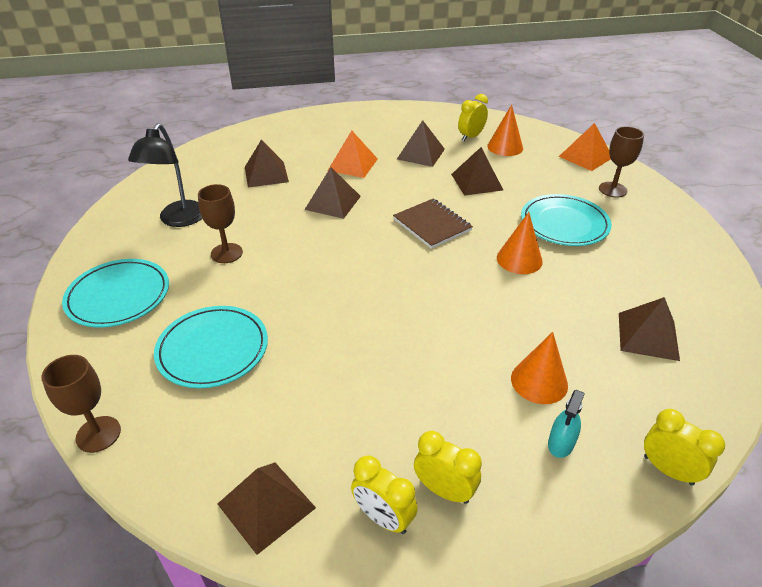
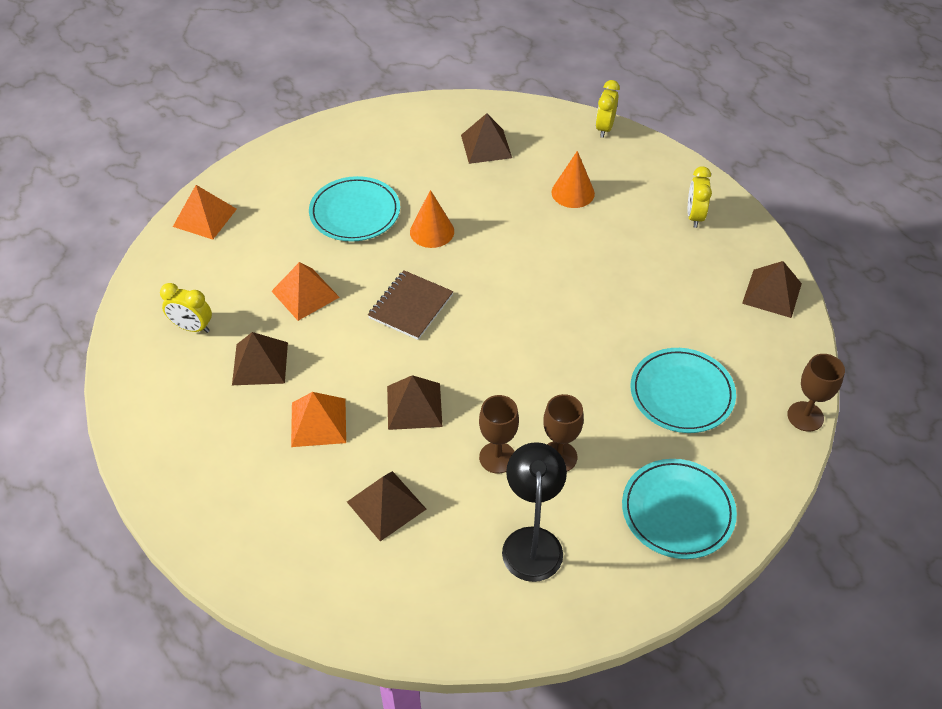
camera: 115 degrees left, 10 degrees up
(178, 220) = (532, 541): black lamp -> black lamp turned 75 degrees counterclockwise
(383, 518) = (734, 237): yellow clock -> none
(476, 182) = (305, 294): brown pyramid -> orange pyramid
(505, 147) = (208, 289): orange cone -> none
(561, 443) = (619, 173): turquoise spray bottle -> none
(612, 189) = (271, 188): brown goblet -> brown goblet (497, 457)

